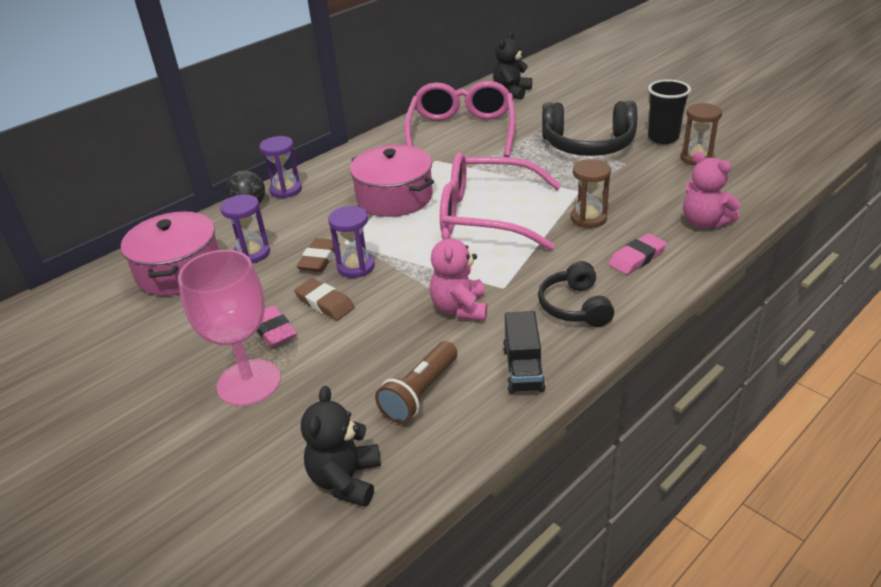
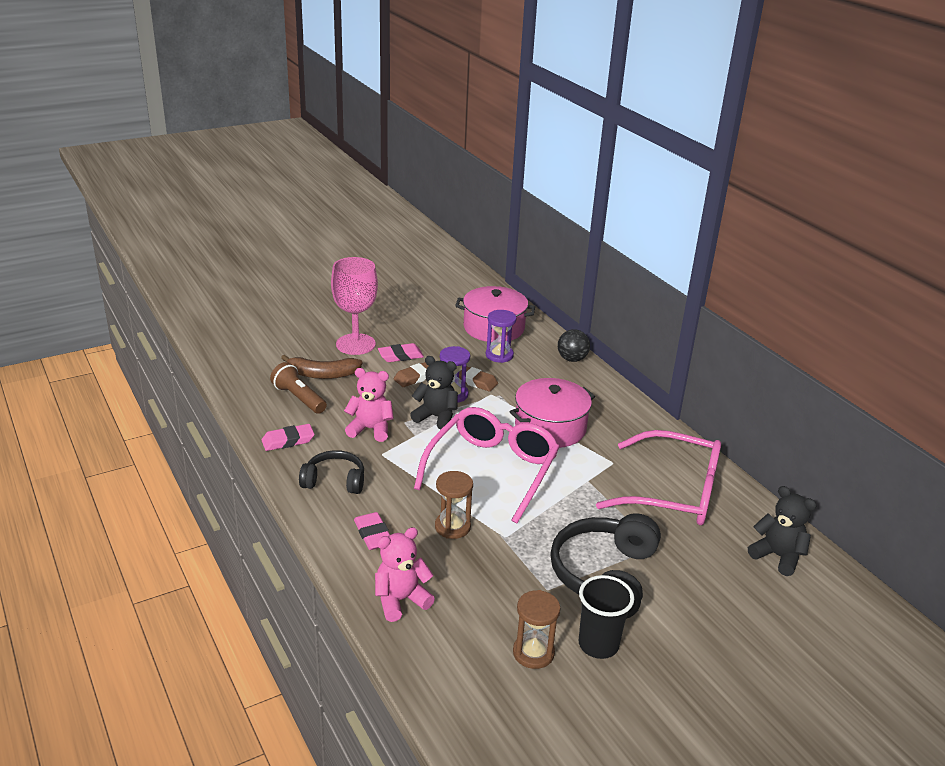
camera: 100 degrees right, 5 degrees down
(286, 190) = (591, 377): purple hourglass -> none
(346, 480) = (254, 365): black teddy bear -> black teddy bear (436, 417)
(347, 390) = (322, 374): none -> brown banana
(523, 369) = (288, 441): black truck -> pink eraser

